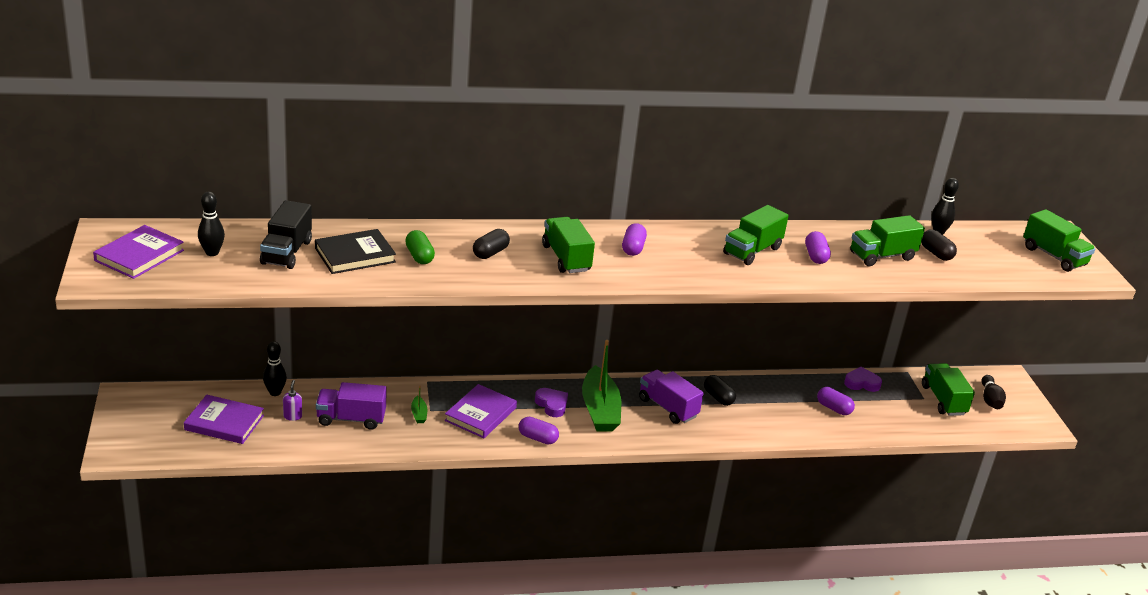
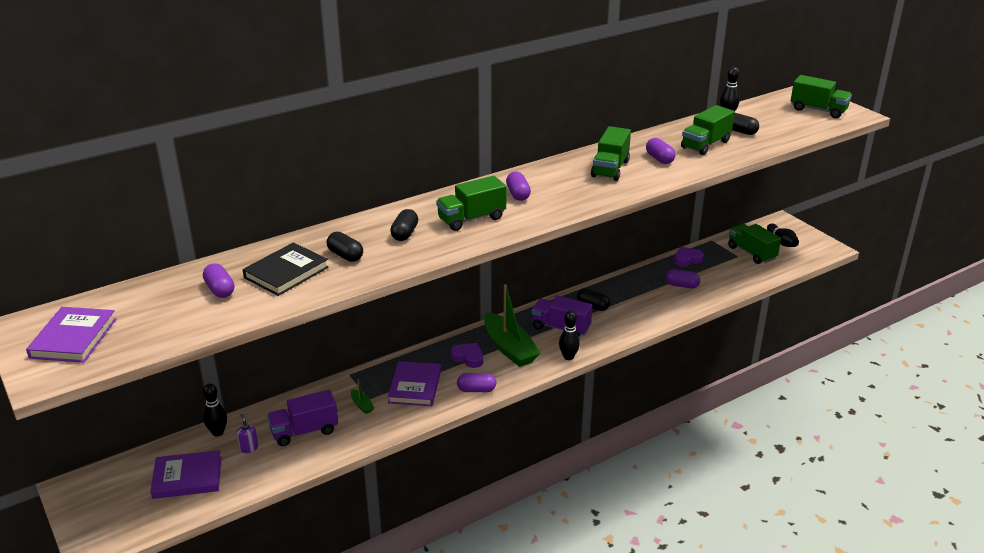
camera: 20 degrees left, 0 degrees up
(212, 253) = (146, 312): black bowling pin -> black bowling pin (568, 357)
(286, 252) = (220, 290): black truck -> purple capsule
(419, 256) = (345, 255): green capsule -> black capsule
(566, 258) = (471, 219): green truck -> green truck turned 75 degrees counterclockwise

